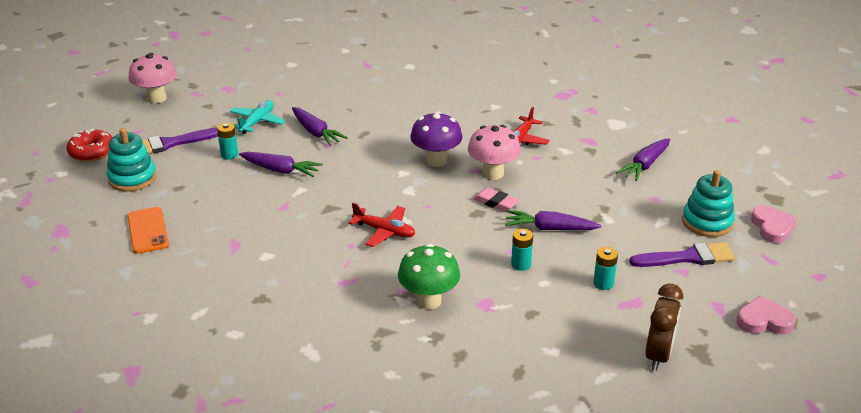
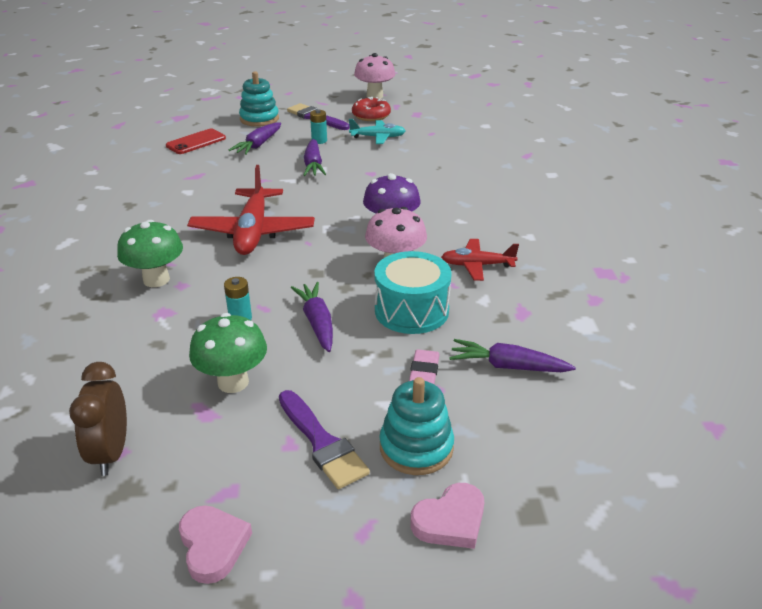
camera: 65 degrees right, 0 degrees up
(92, 152) = (282, 98): red donut -> red donut (371, 116)
(148, 230) = (196, 142): orange phone -> red phone
(316, 132) = (385, 163): purple carrot -> purple carrot (258, 145)
(384, 231) = (253, 232): red plane -> red plane, size x1.77
(495, 203) = (342, 278): pink eraser -> pink eraser (424, 372)
(560, 183) = (411, 310): none -> turquoise drum
(603, 283) = (233, 382): turquoise battery -> green mushroom
(658, 355) = (111, 453): brown clock -> brown clock turned 90 degrees clockwise

